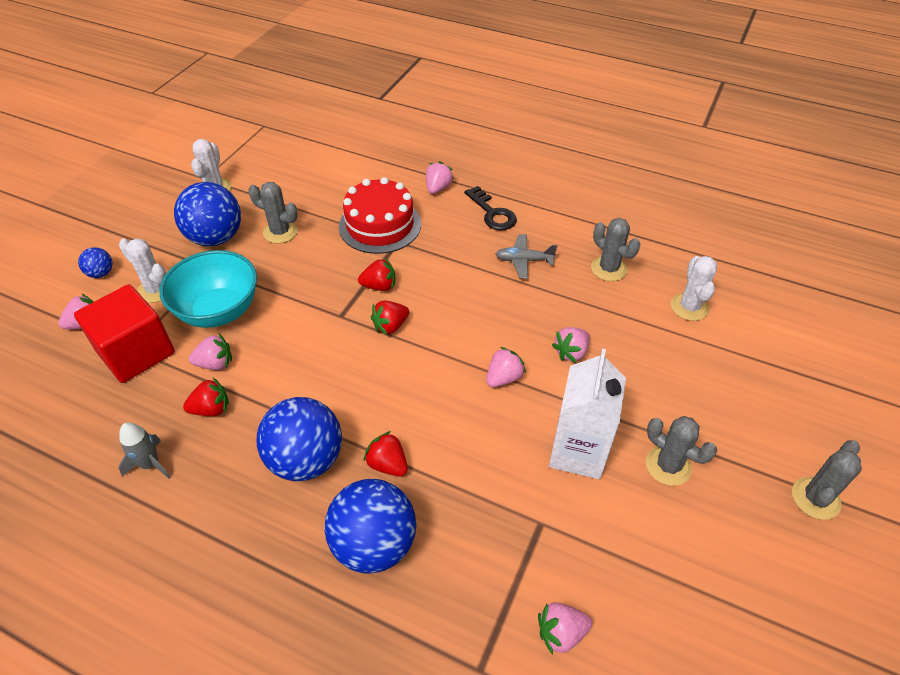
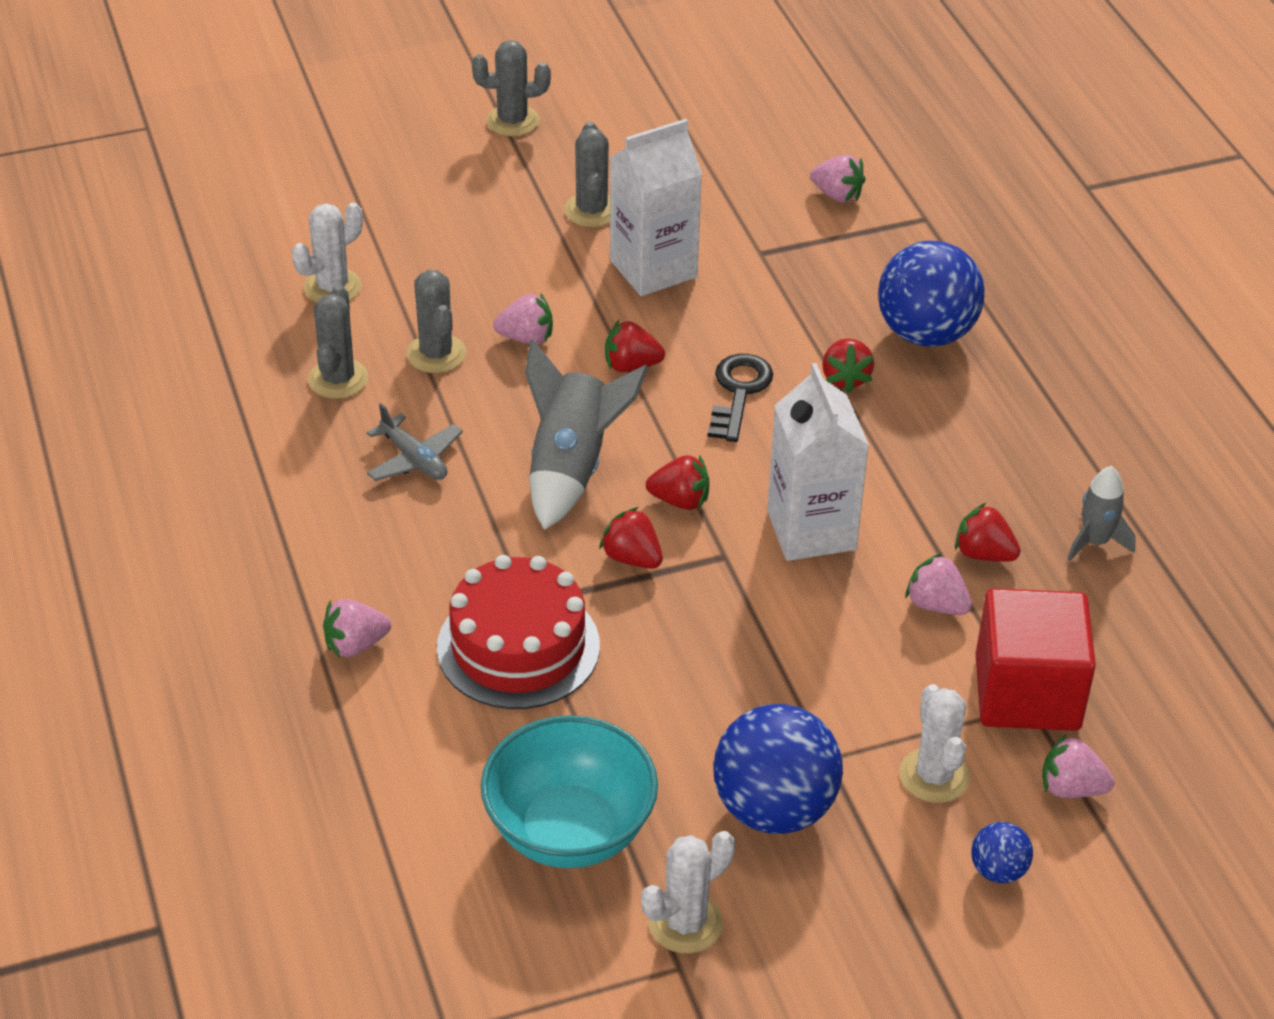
camera: 135 degrees left, 5 degrees down
(219, 311) = (873, 675): turquoise bowl -> turquoise bowl (569, 831)
(280, 232) = (669, 745): grey cactus -> grey cactus (436, 354)
(306, 460) = (923, 436): blue ball -> none
(313, 357) = (811, 530): none -> white carton
(457, 305) = (571, 467): none -> grey rocket
(492, 213) = (347, 548): black key -> black key (739, 392)
(503, 378) = (631, 365): pink strawberry -> red strawberry

